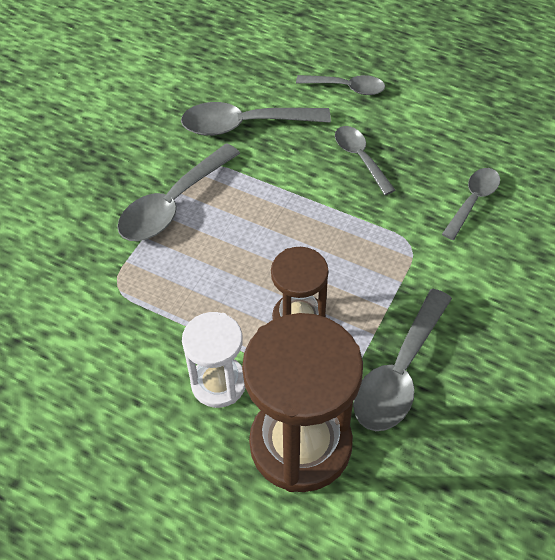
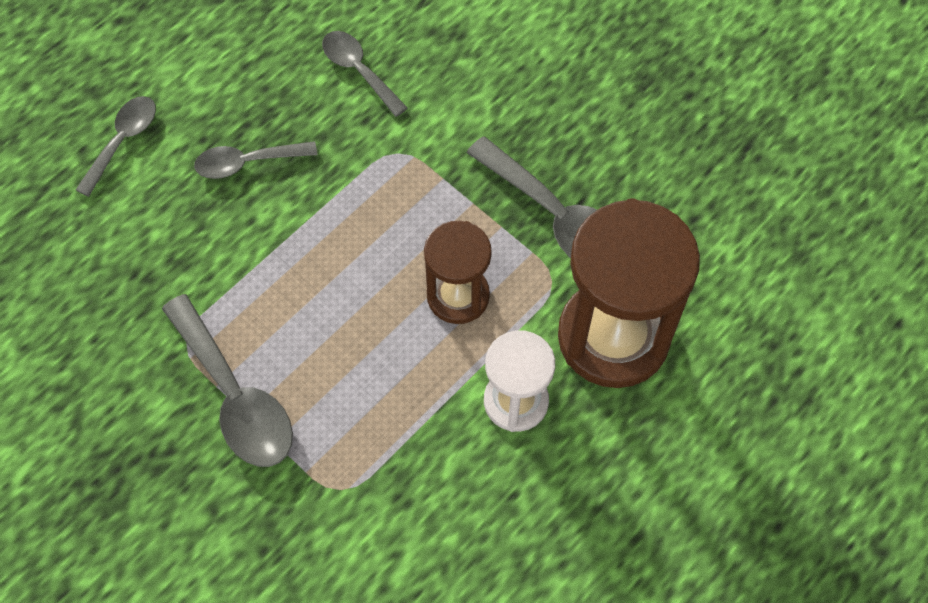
camera: 75 degrees left, 10 degrees up
(244, 125) = (134, 278): grey spoon -> none

